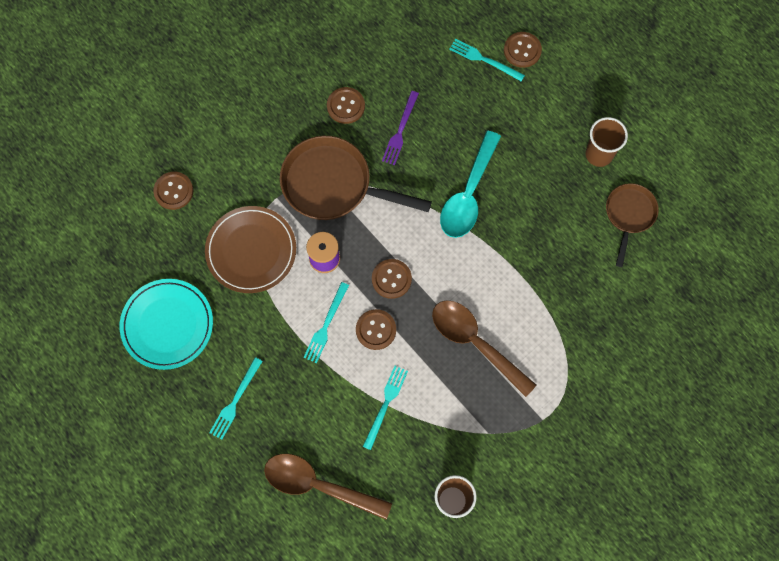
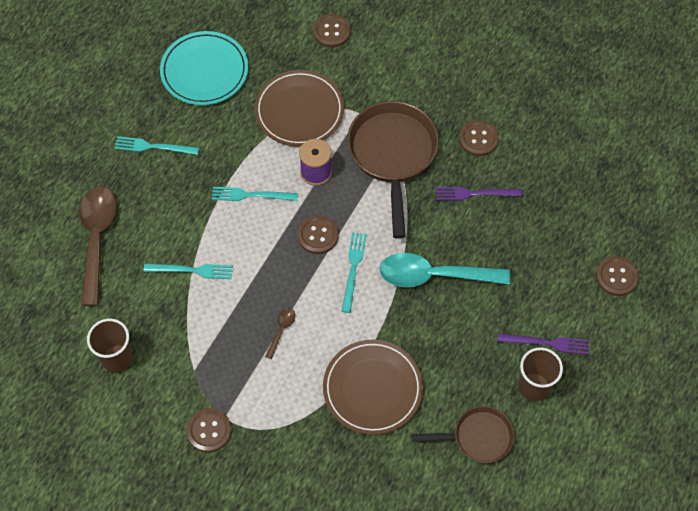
camera: 70 degrees right, 10 degrees down
(376, 330) = (262, 238): brown button -> brown button (209, 430)
(475, 343) = (281, 330): brown spoon -> brown spoon, size x0.43
(484, 60) = (588, 244): turquoise fork -> turquoise fork (353, 269)
(557, 284) = (372, 388): none -> brown plate
(563, 128) = (547, 343): none -> purple fork

